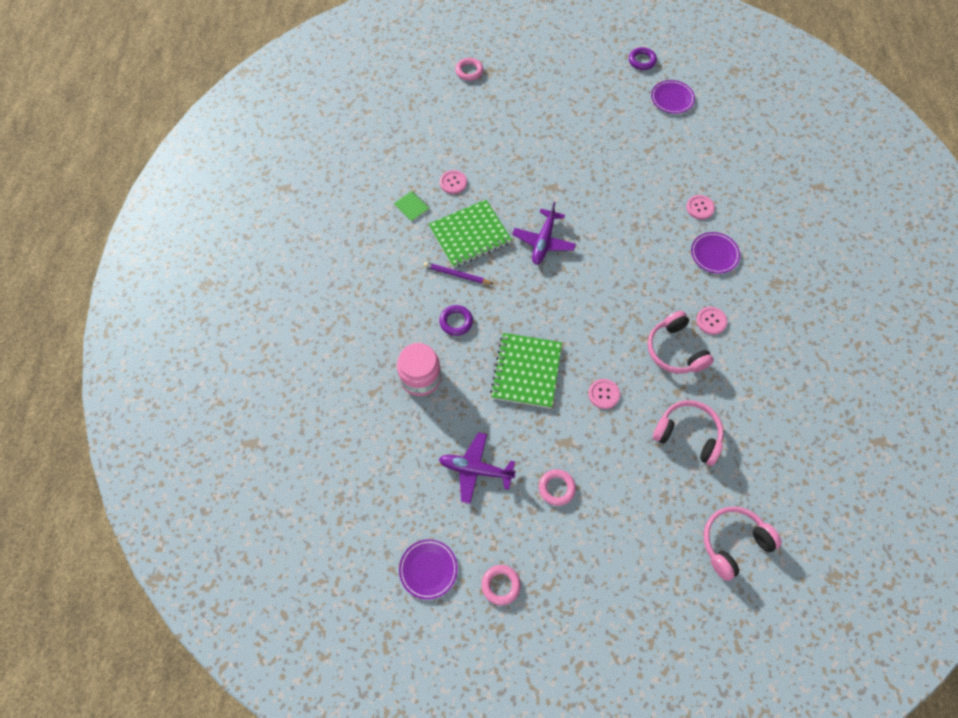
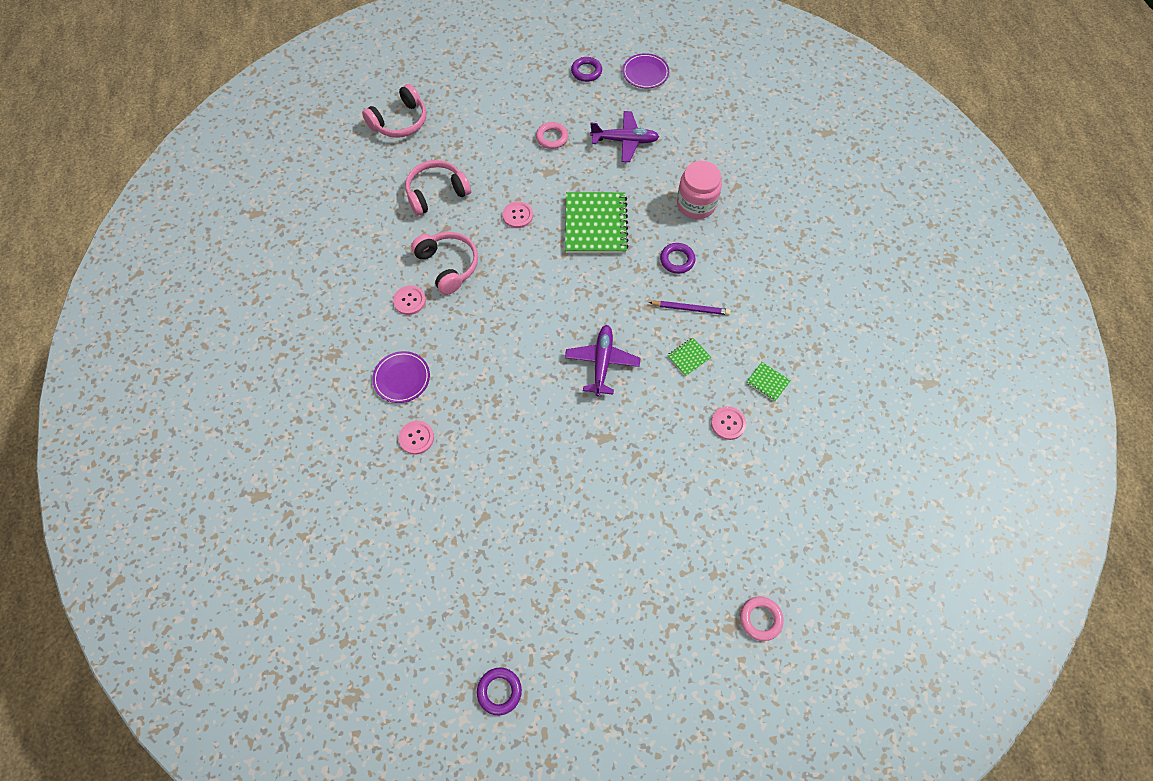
camera: 170 degrees right, 0 degrees up
(470, 235) = (688, 357): green notebook -> green notebook, size x0.44
(501, 585) = (586, 71): pink ring -> purple ring
(672, 99) = (451, 617): purple plate -> none
(687, 435) = (437, 193): pink headphones -> pink headphones turned 135 degrees clockwise

